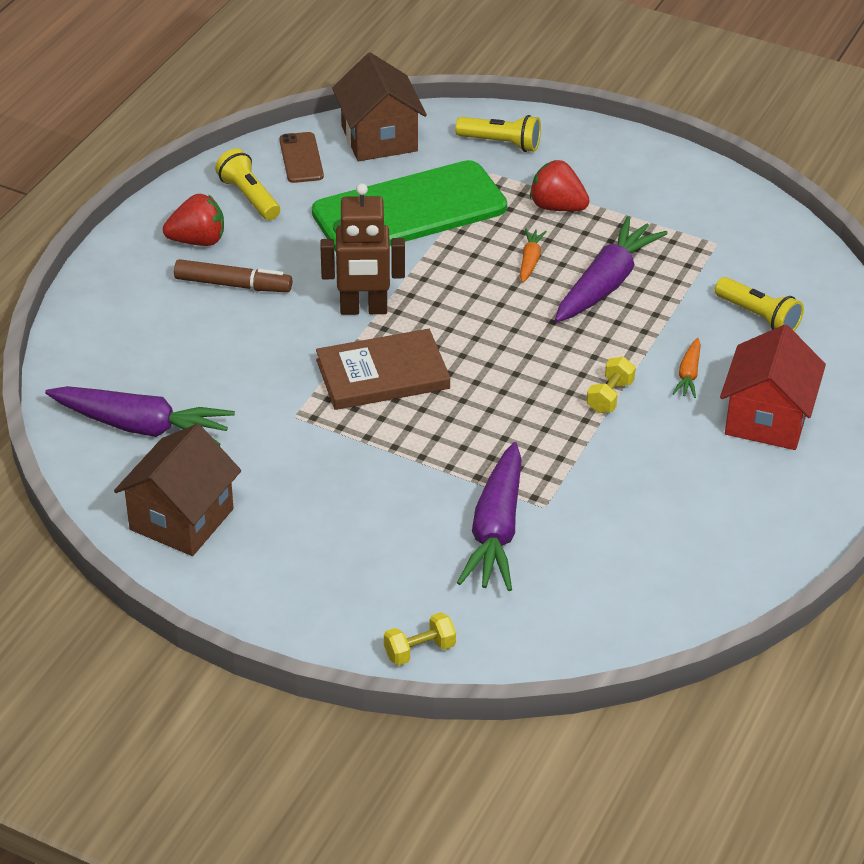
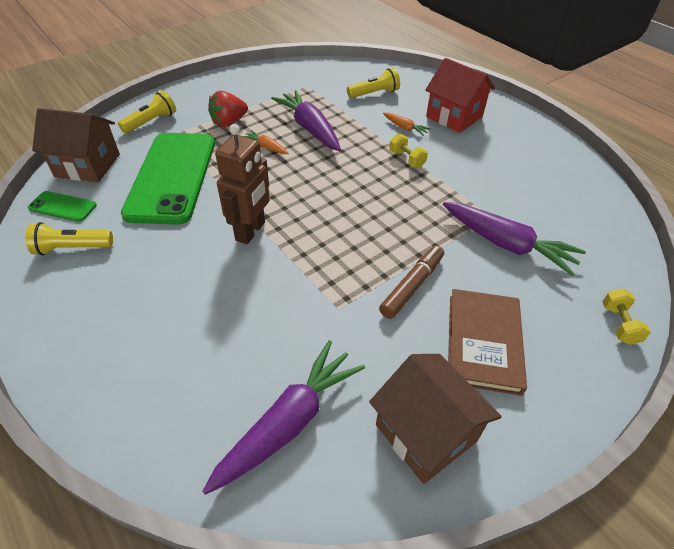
camera: 65 degrees left, 5 degrees up
(198, 241) = (89, 296): red strawberry -> none
(233, 284) = (162, 293): brown marker -> brown marker (412, 286)
(301, 158) = (62, 207): brown phone -> green phone
(382, 374) = (324, 245): brown book -> brown book (483, 342)

